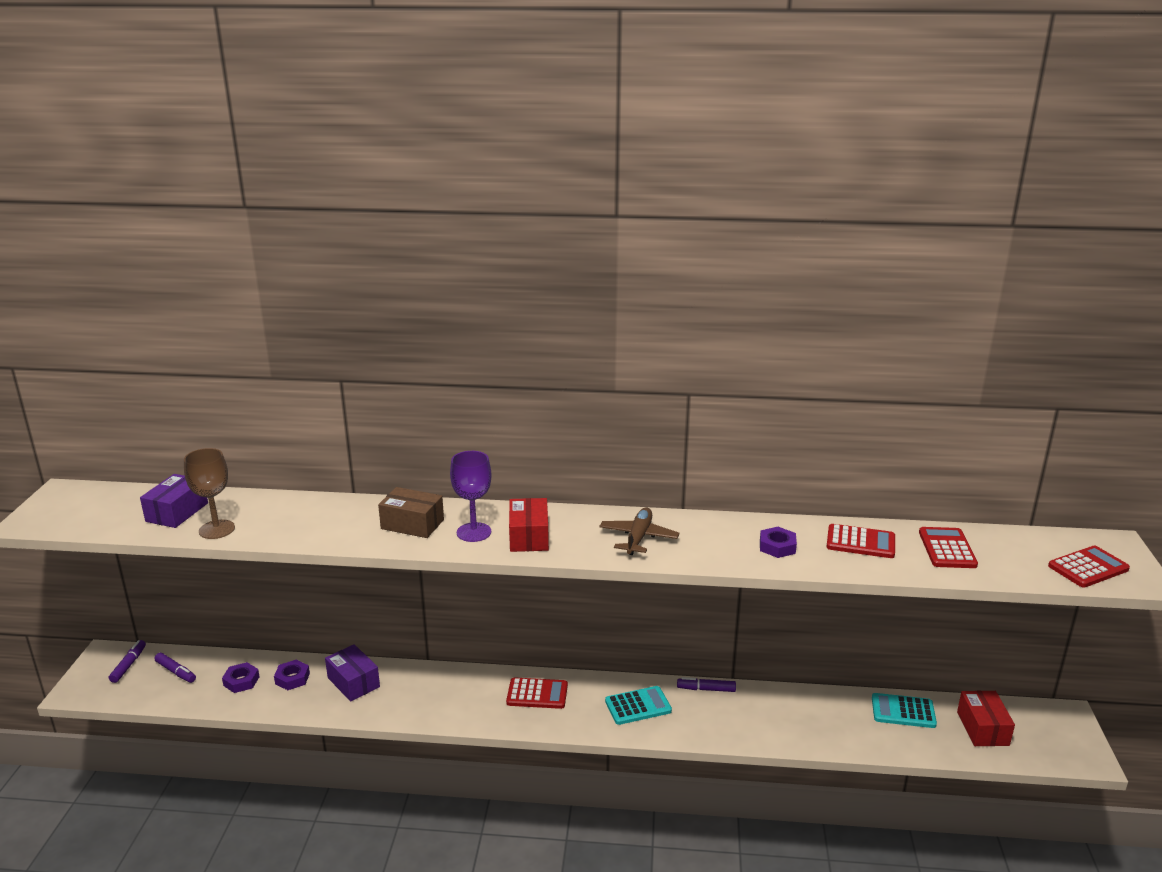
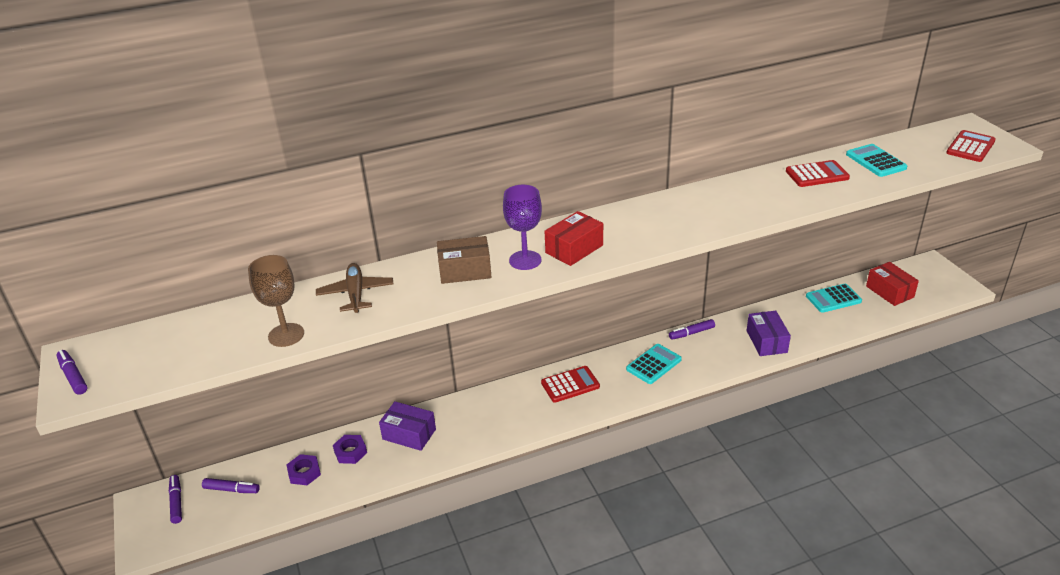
camera: 25 degrees left, 10 degrees up
(44, 508) = (73, 376): none -> purple marker
(177, 512) = (226, 333): purple box -> purple box (766, 341)
(529, 536) = (574, 249): red box -> red box turned 75 degrees clockwise
(638, 538) = (659, 222): brown plane -> brown plane (356, 294)
(777, 546) = (765, 196): purple nut -> none
(947, 549) = (875, 161): red calculator -> turquoise calculator

